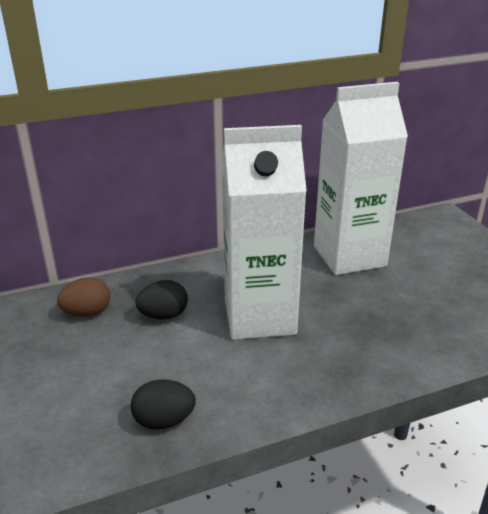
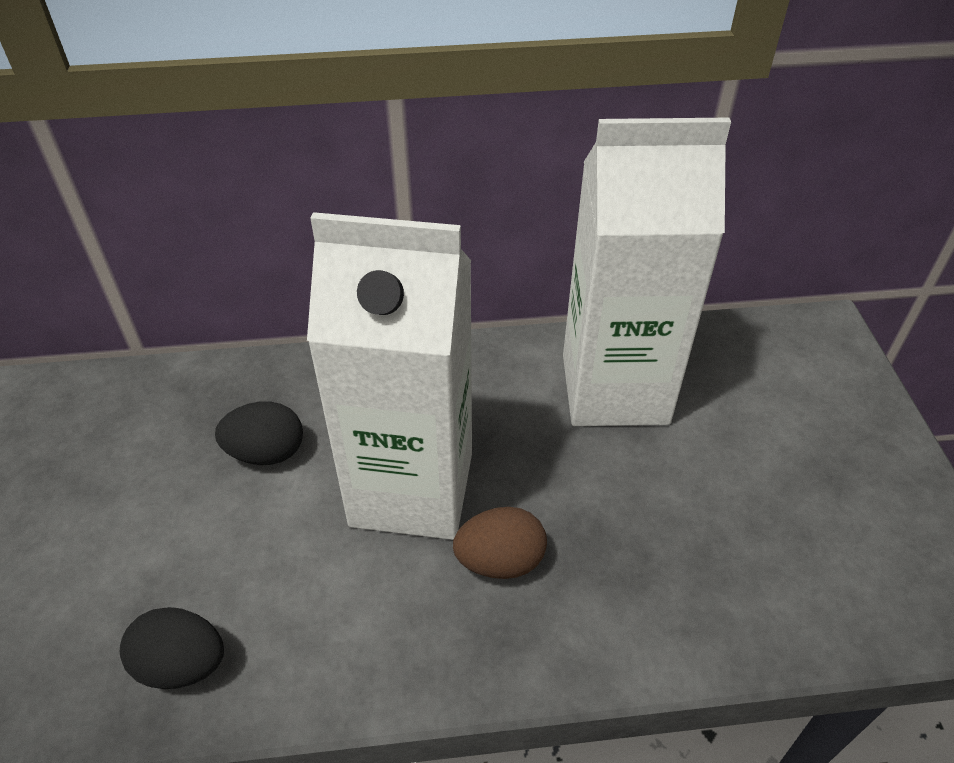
camera: 15 degrees right, 15 degrees up
(87, 313) = (158, 422): brown egg -> brown egg (500, 561)

